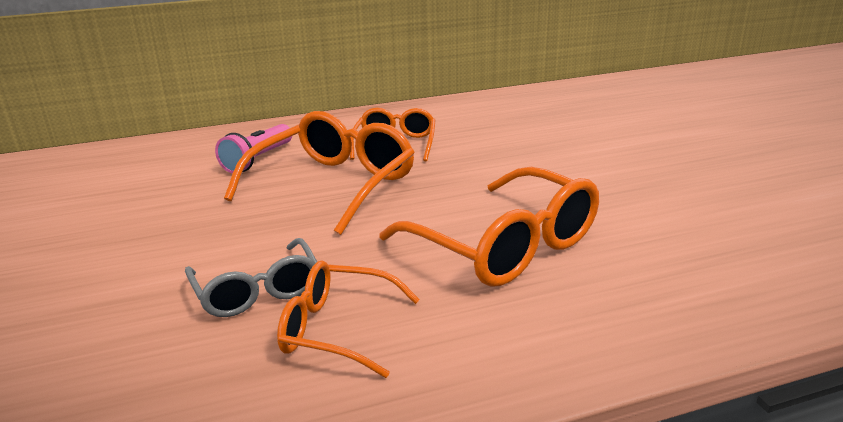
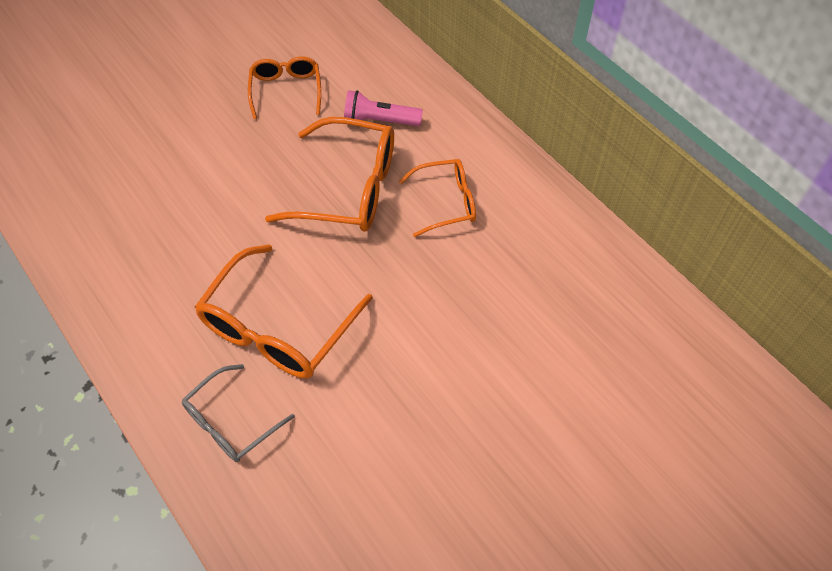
camera: 70 degrees right, 30 degrees up
(257, 291) = (190, 205): grey glasses -> grey glasses (231, 422)
(337, 329) = (159, 260): orange glasses -> orange glasses (286, 90)

